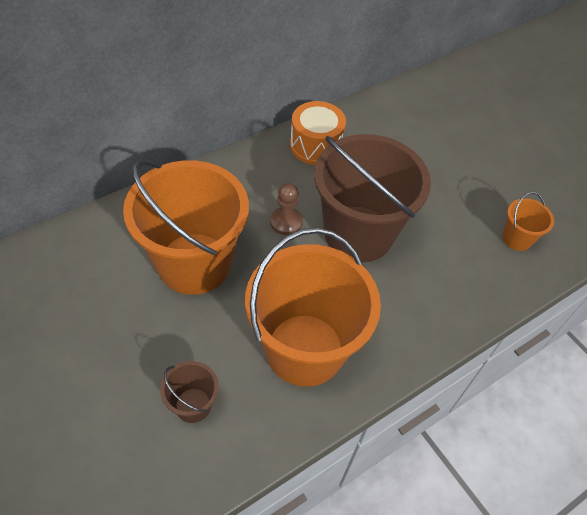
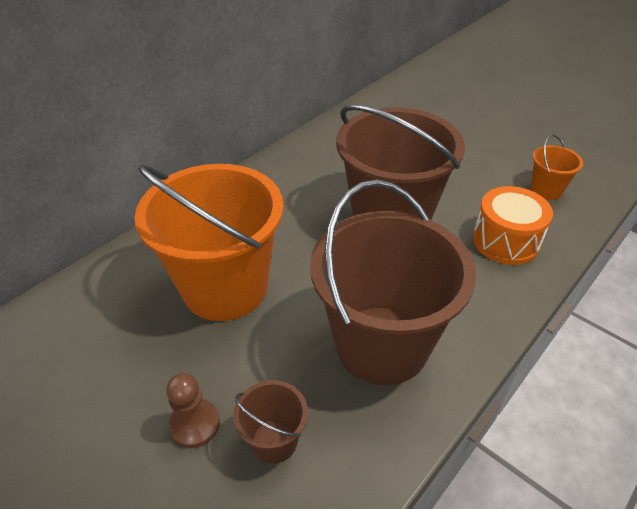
camera: 10 degrees left, 10 degrees down
(286, 222) = (311, 226): brown pawn -> brown pawn (195, 424)
(304, 349) = (381, 344): orange bucket -> brown bucket
(315, 145) = (315, 154): orange drum -> orange drum (505, 241)

